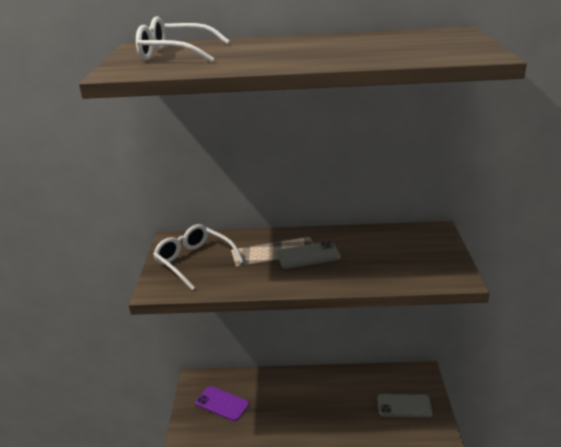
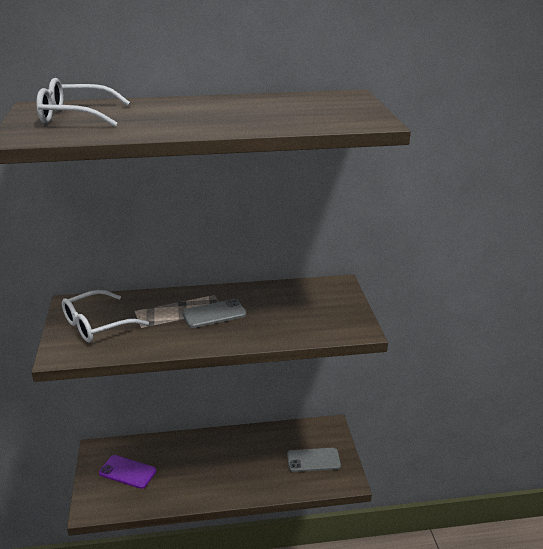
camera: 10 degrees left, 0 degrees up
(194, 261) = (97, 325): white glasses -> white glasses turned 75 degrees counterclockwise

